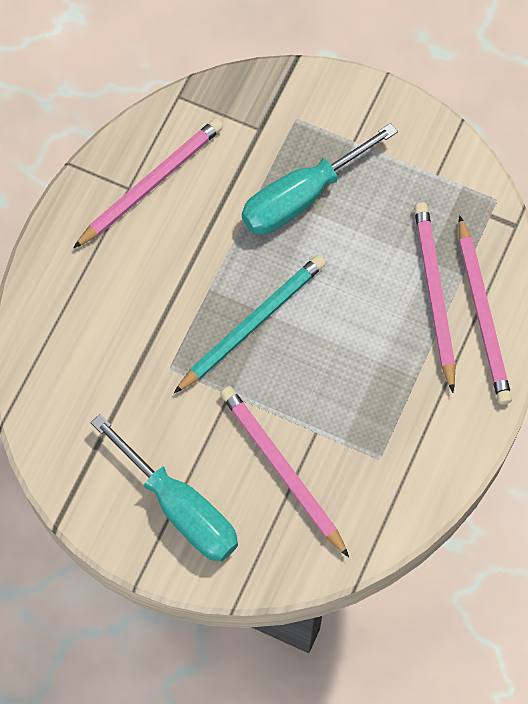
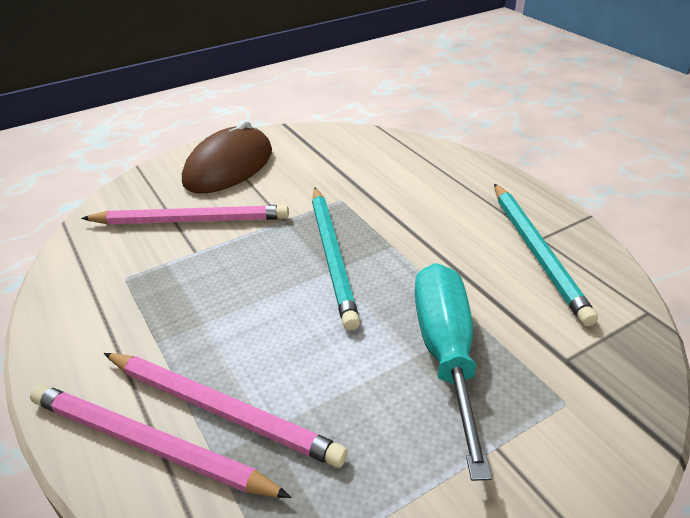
camera: 125 degrees right, 30 degrees down
(151, 184) = (537, 252): pink pencil -> turquoise pencil
(180, 508) = (229, 167): turquoise screwdriver -> brown mouse

